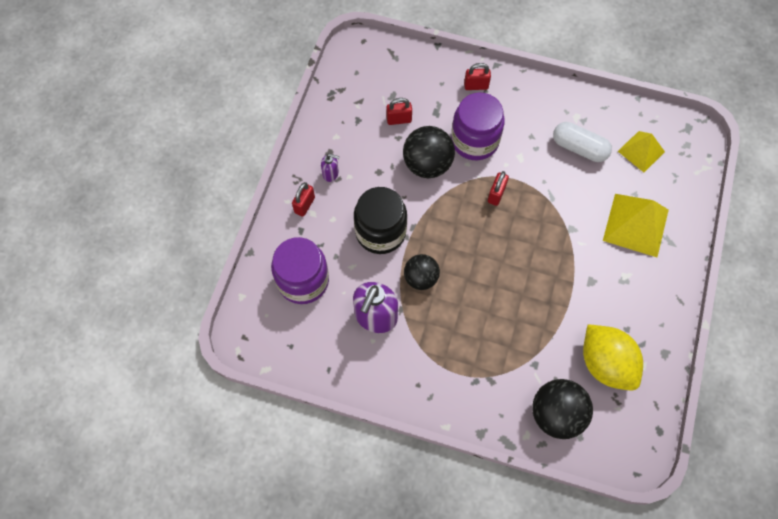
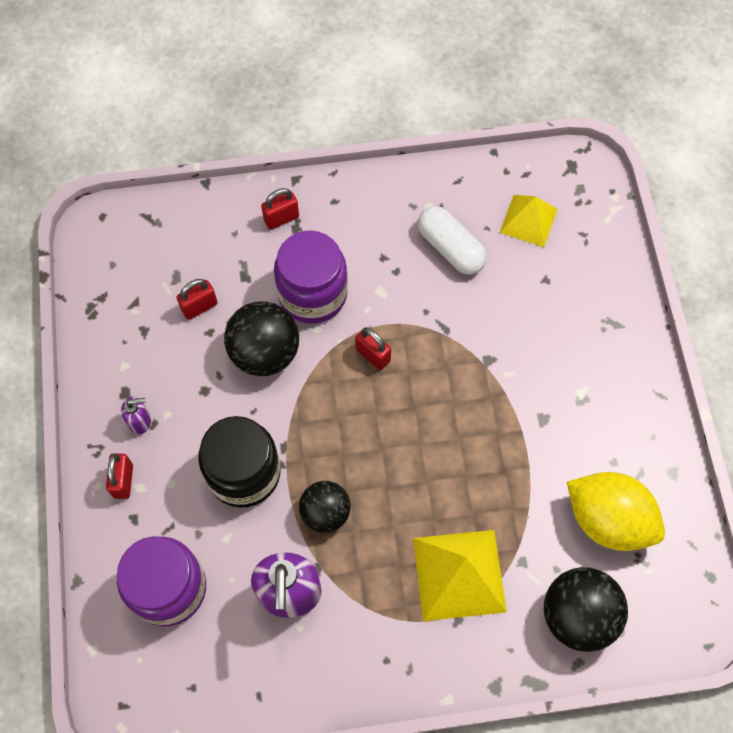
camera: 25 degrees left, 0 degrees up
(496, 194) = (373, 355): red padlock -> red padlock turned 45 degrees counterclockwise
(579, 148) = (450, 248): white capsule -> white capsule turned 45 degrees clockwise
(636, 225) = (564, 320): yellow pyramid -> yellow pyramid (459, 574)

